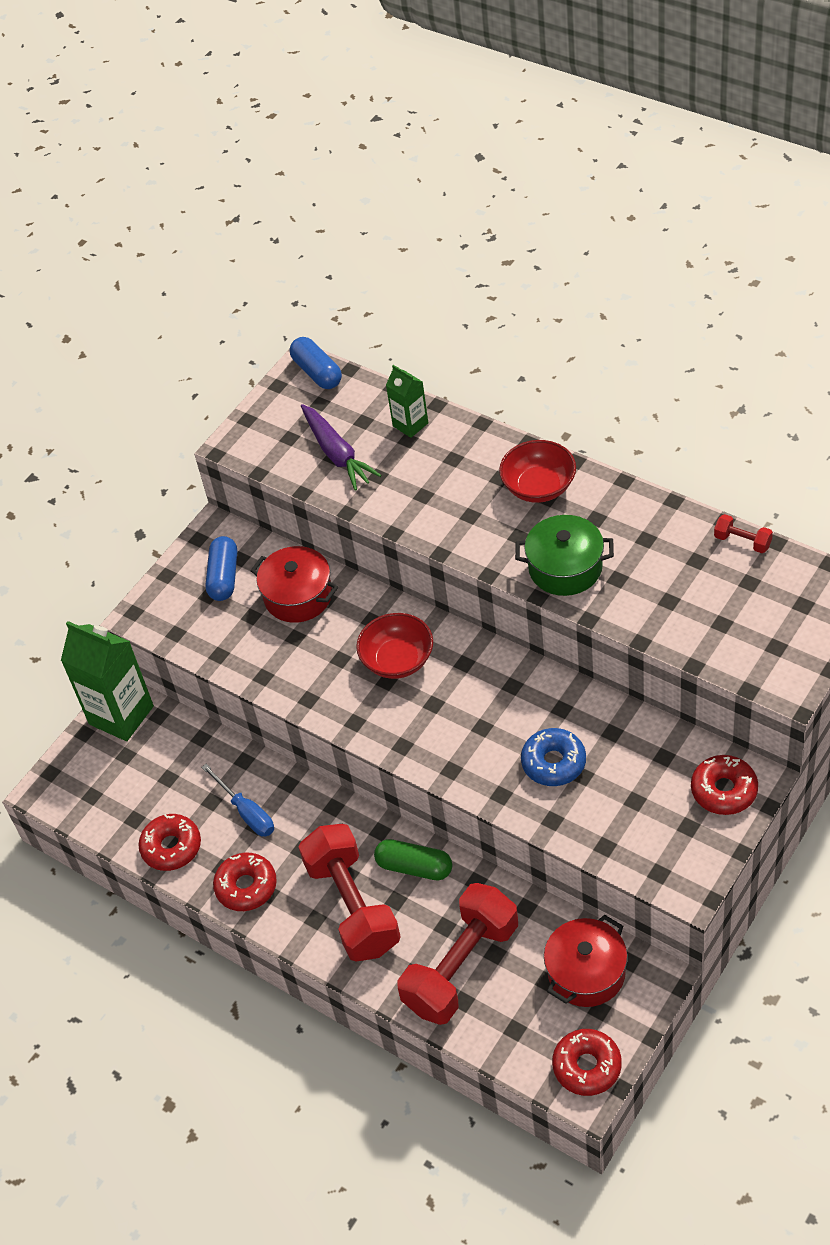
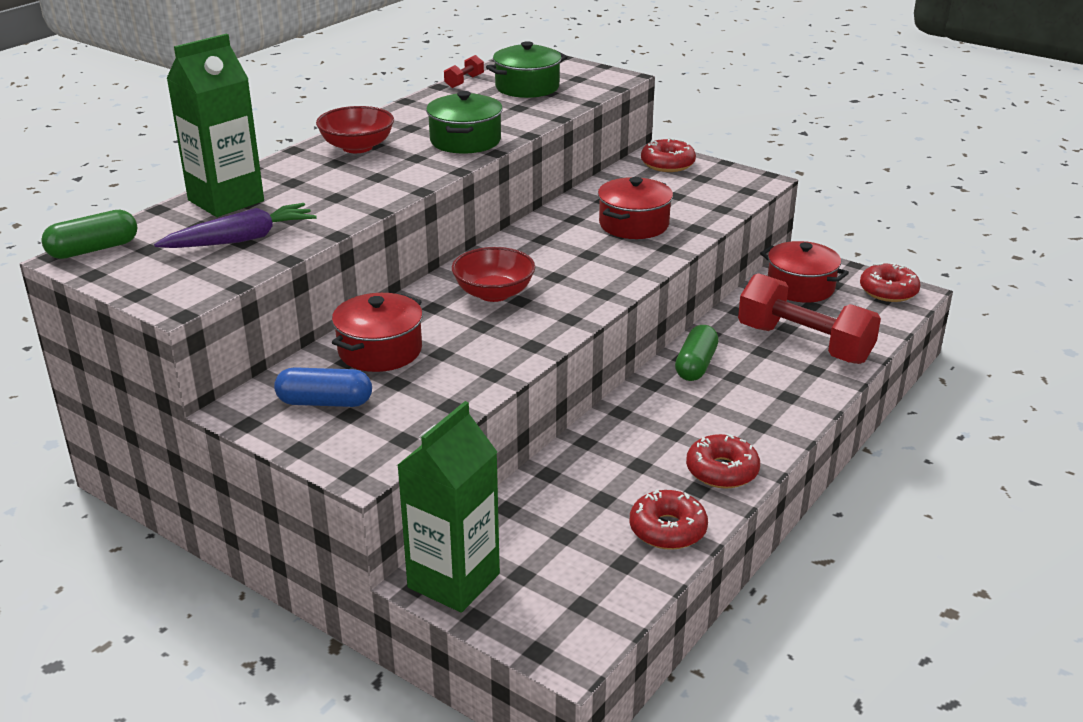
camera: 95 degrees left, 20 degrees down
(246, 812) = (621, 471): blue screwdriver -> none
(317, 372) = (93, 249): blue capsule -> green capsule
(353, 906) = (742, 401): red dumbbell -> none
(410, 424) = (226, 201): green carton -> green carton, size x1.86
(553, 763) = (633, 224): blue donut -> red pot
(734, 601) = (527, 87): none -> green pot

